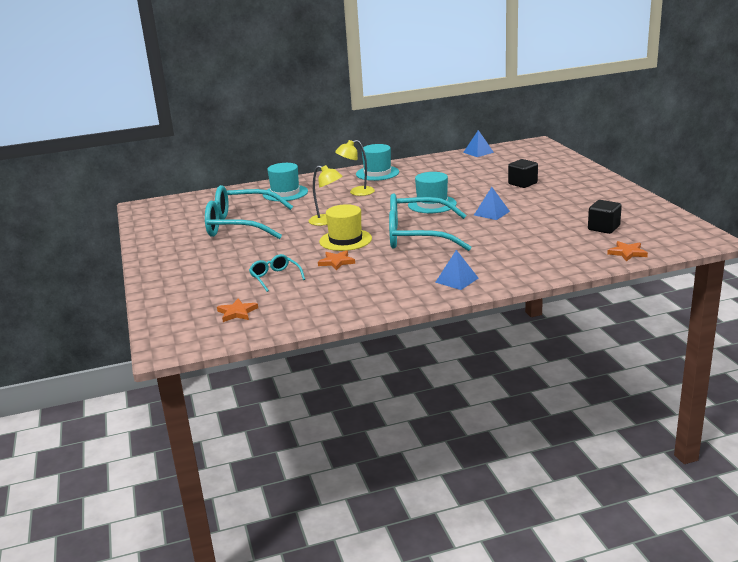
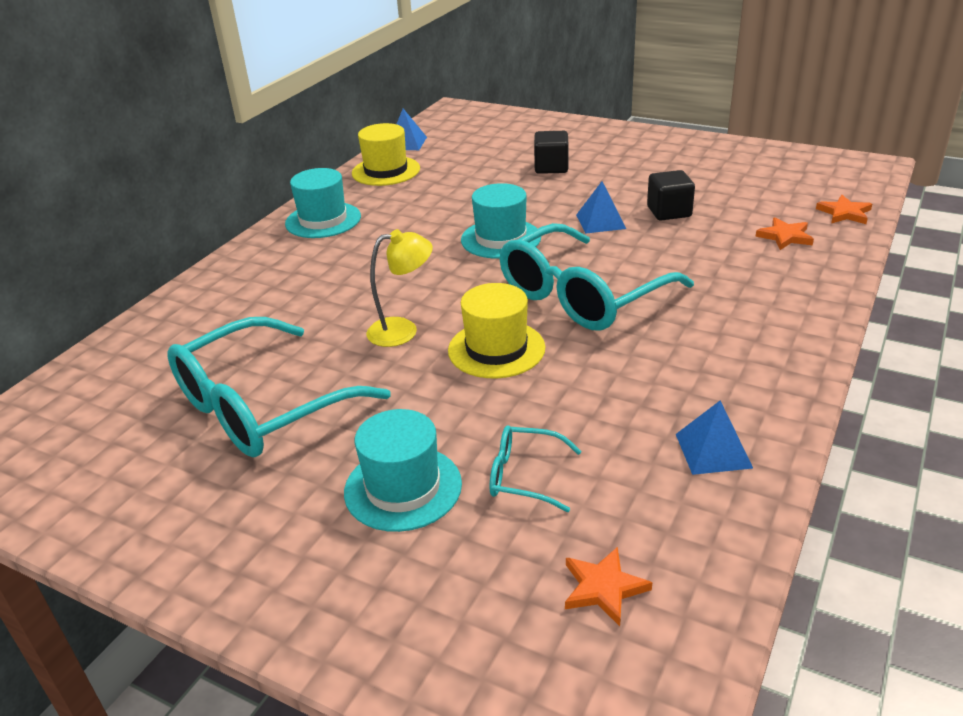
camera: 45 degrees left, 10 degrees up
(285, 193) = (230, 310): turquoise hat -> turquoise hat (403, 488)
(336, 262) = (560, 394): orange star -> orange star (785, 236)
(357, 192) = (353, 262): yellow lamp -> none
(443, 161) = (386, 171): none -> yellow hat
(457, 280) = (768, 338): blue pyramid -> blue pyramid (713, 450)
(603, 228) = (757, 192): black cube -> black cube (669, 212)

